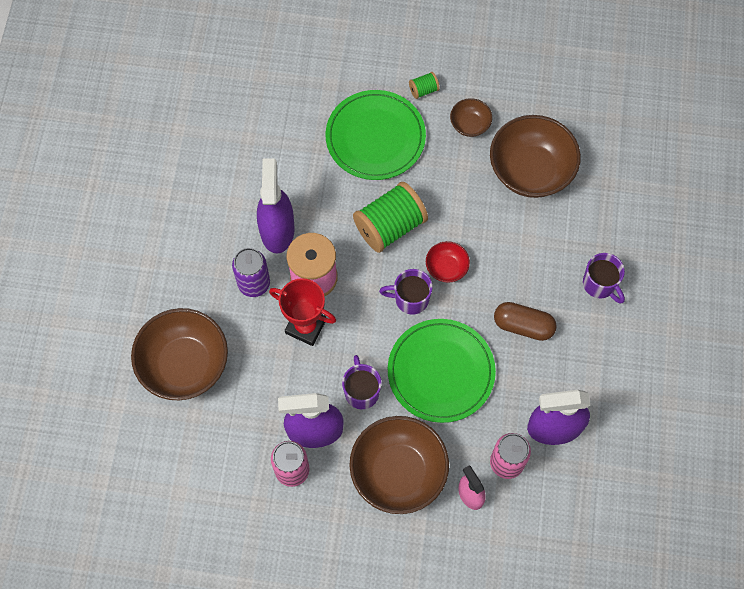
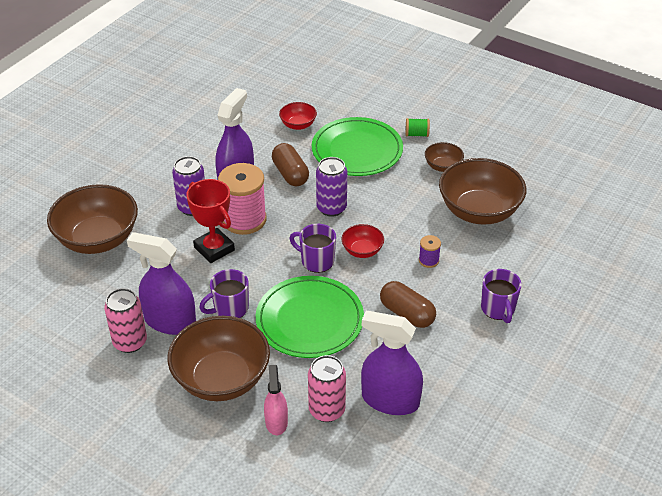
camera: 25 degrees right, 25 degrees down
(297, 126) = (298, 125): none -> red bowl
(326, 197) = (290, 174): none -> brown capsule
(361, 391) = (230, 309): purple mug -> purple mug turned 135 degrees counterclockwise
(390, 226) = (331, 208): green spool -> purple can
(513, 253) = (428, 260): none -> purple spool

